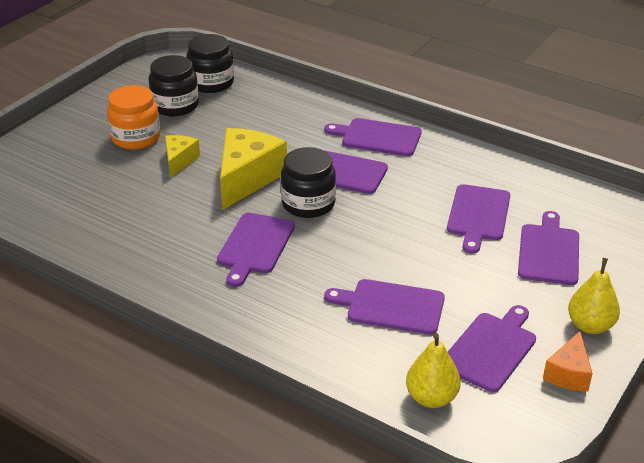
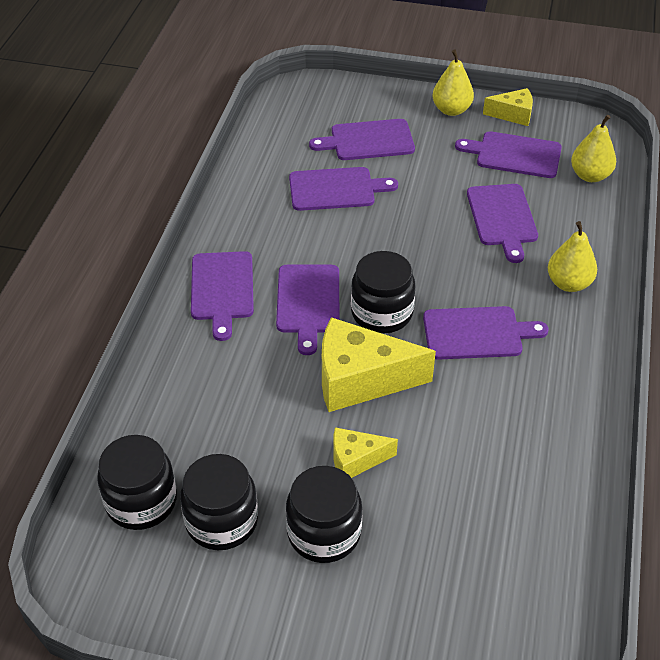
camera: 110 degrees left, 10 degrees up
(136, 137) = (324, 533): orange jar -> black jar
(279, 320) = (568, 283): none -> yellow pear
(568, 373) = (513, 115): orange cheese -> yellow cheese

